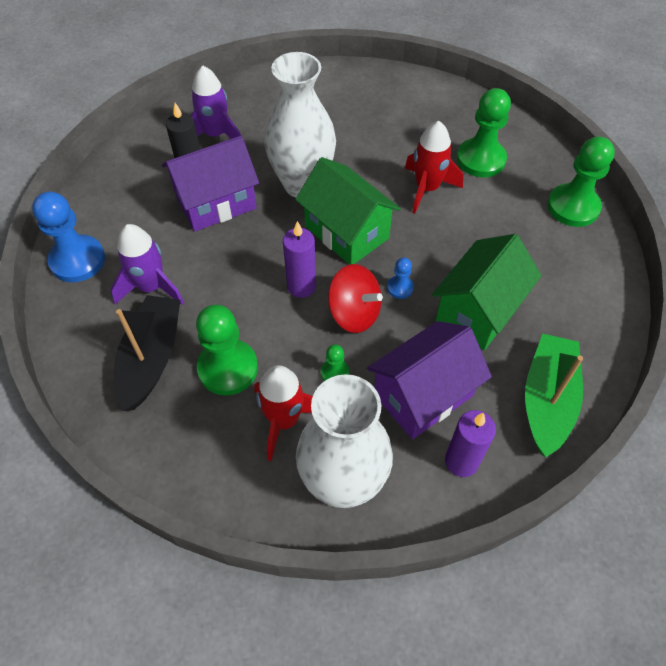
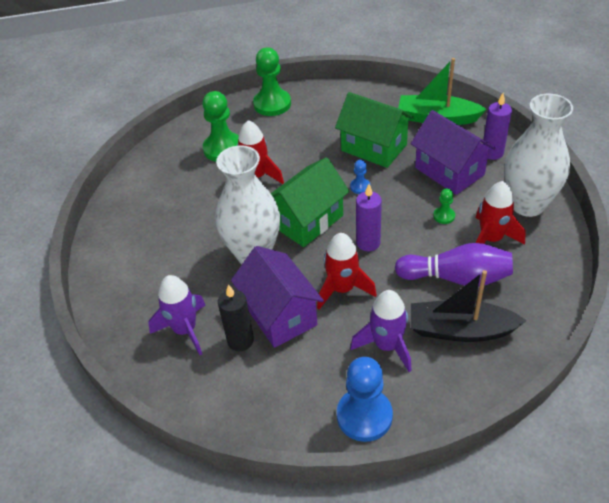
camera: 90 degrees left, 10 degrees down
(228, 368) = (456, 278): green pawn -> purple bowling pin
(236, 256) = (342, 289): none -> red rocket
(354, 313) = (388, 210): red spinning top -> none

